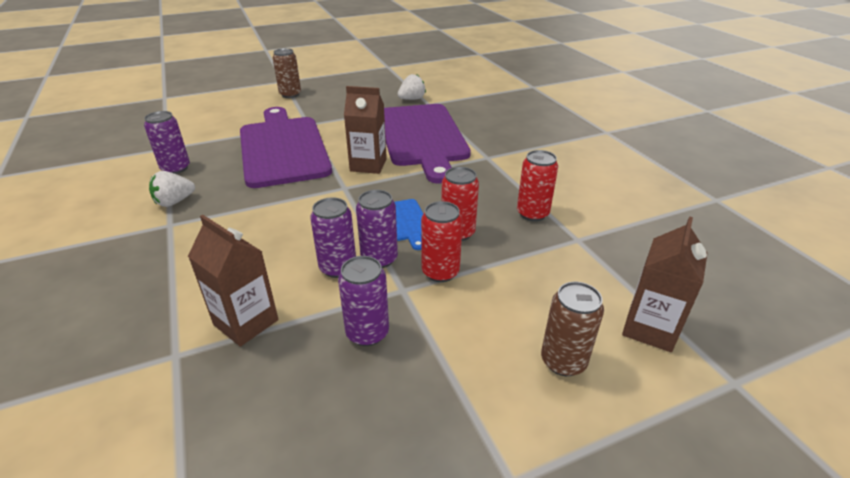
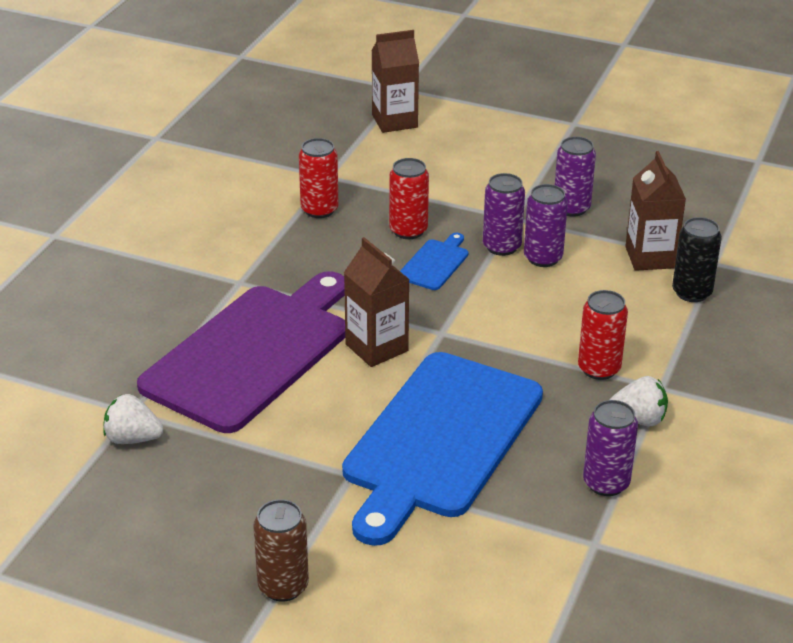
camera: 135 degrees left, 0 degrees up
(183, 308) = (692, 292): none -> black can
(283, 148) = (439, 440): purple cutting board -> blue cutting board
(440, 272) = (469, 213): red can -> red can (599, 369)
(563, 361) = (473, 137): brown can -> none

